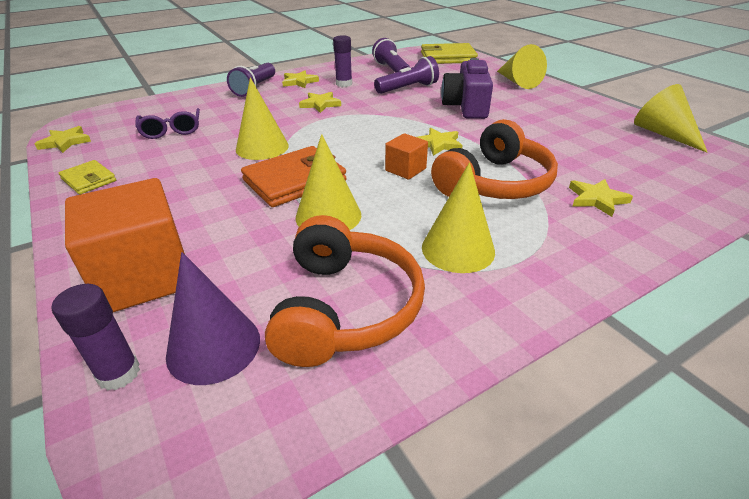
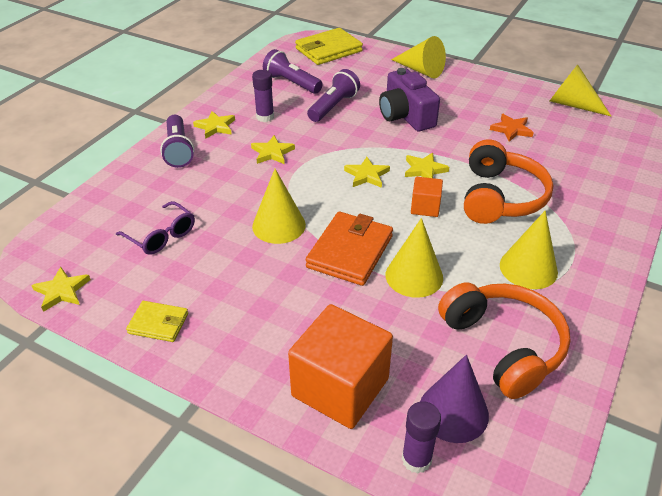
camera: 30 degrees left, 5 degrees up
(567, 137) = (511, 129): none -> orange star
(596, 199) = (576, 188): yellow star -> yellow star (366, 175)

